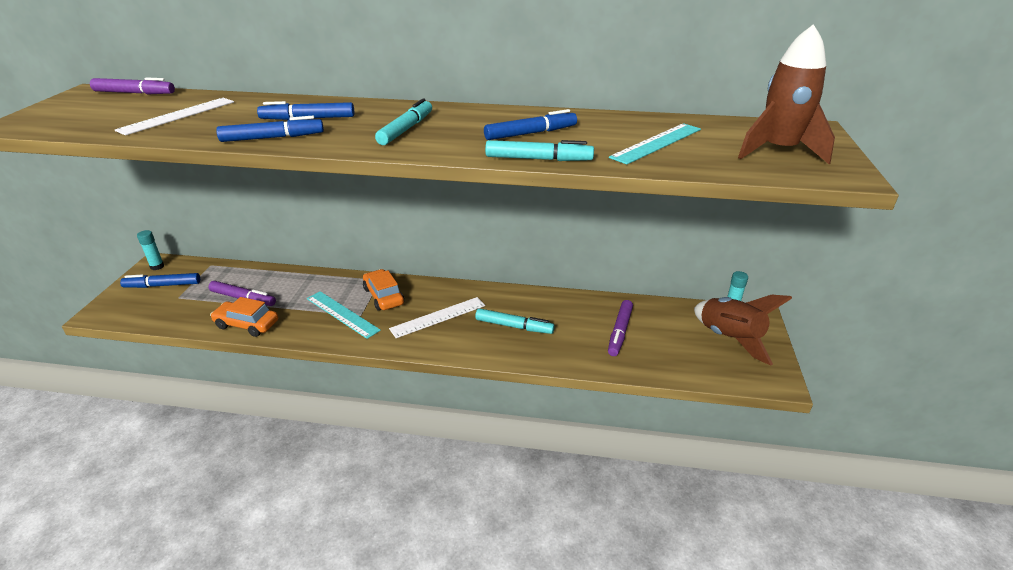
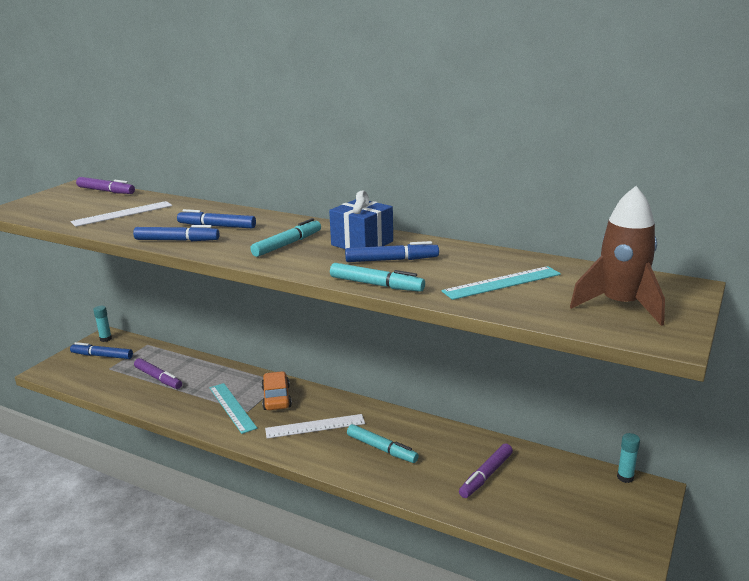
camera: 20 degrees right, 10 degrees down
(247, 324) = (150, 401): orange car -> none
(485, 120) = (362, 243): none -> blue gift
(729, 338) = (604, 506): brown rocket -> none

